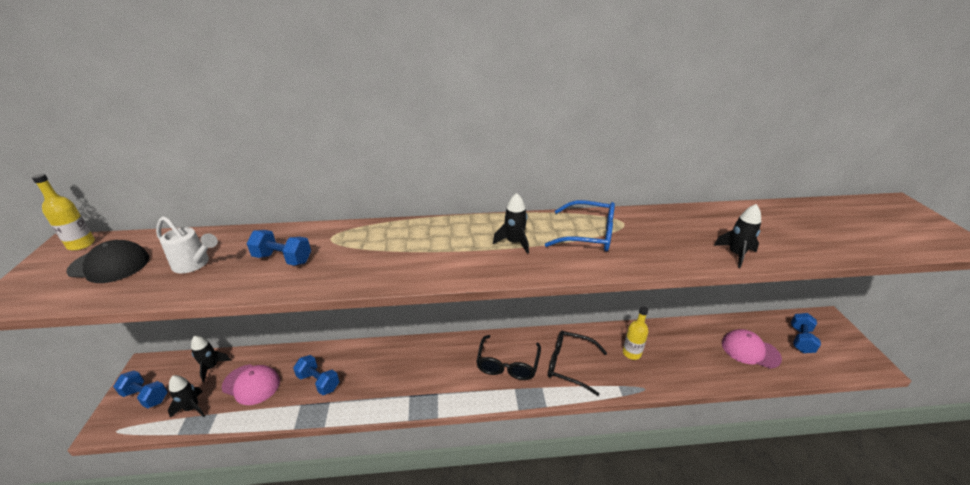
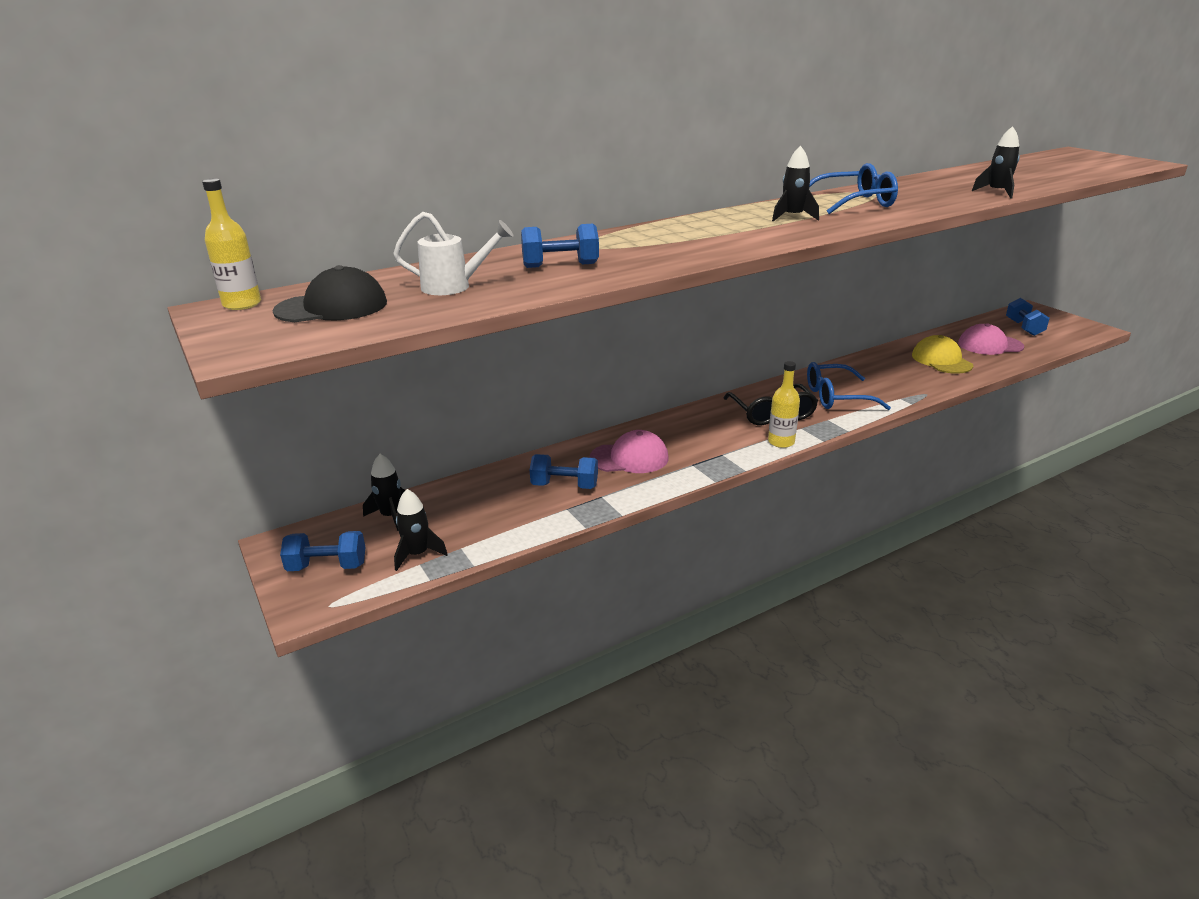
camera: 25 degrees left, 5 degrees down
(251, 384) = (474, 512): pink cap -> pink cap (629, 458)
(570, 365) = (837, 397): black glasses -> blue glasses
(631, 353) = (887, 373): yellow bottle -> yellow bottle (781, 442)
(690, 354) = (941, 360): none -> yellow cap

